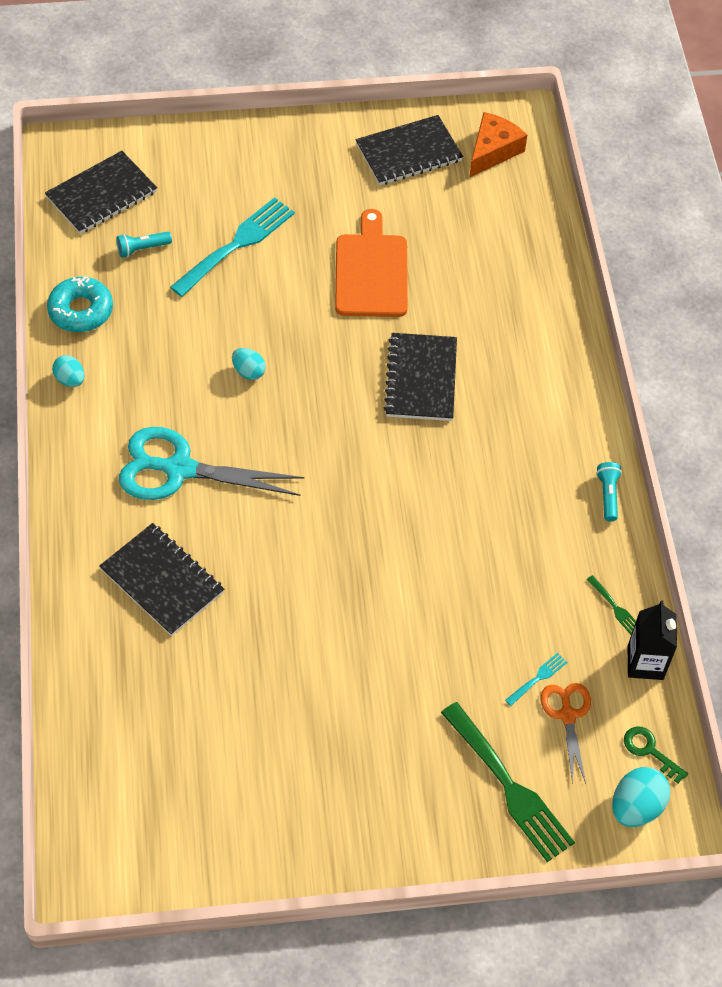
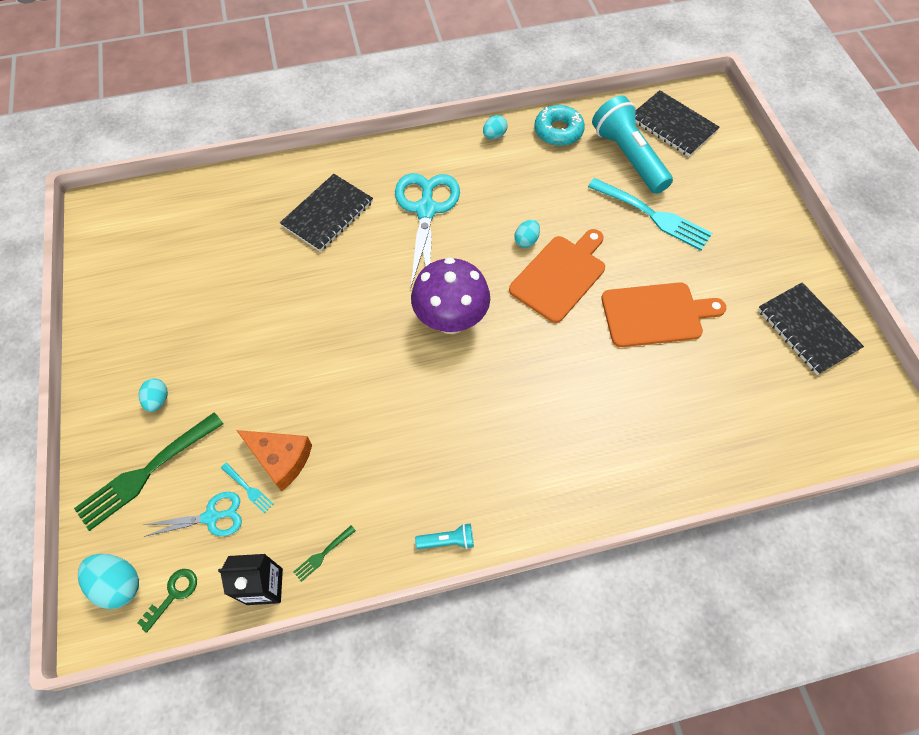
camera: 85 degrees right, 5 degrees up
(142, 249) = (628, 157): turquoise flashlight -> turquoise flashlight, size x2.35
(305, 348) = (560, 275): none -> orange cutting board
(349, 462) = (451, 320): none -> purple mushroom
(415, 778) = (158, 400): none -> turquoise egg
(421, 379) = (548, 366): black notebook -> none
(493, 151) = (841, 402): orange cheese -> orange cheese (280, 459)
(567, 715) = (212, 517): orange scissors -> turquoise scissors

